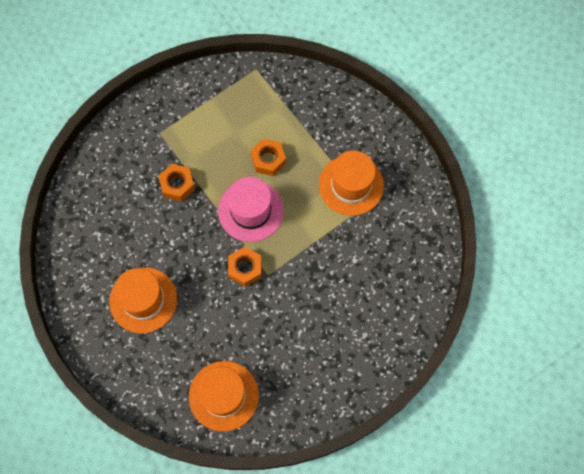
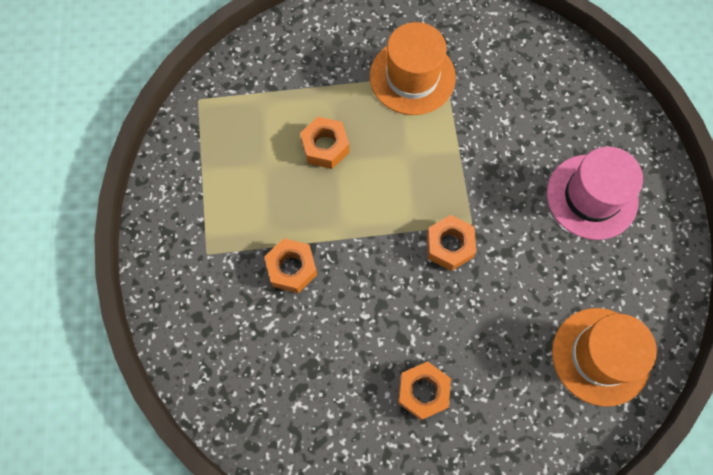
camera: 60 degrees left, 0 degrees up
(143, 300) = (423, 391): orange hat -> orange nut
(251, 211) = (378, 200): pink hat -> pink hat (592, 196)

